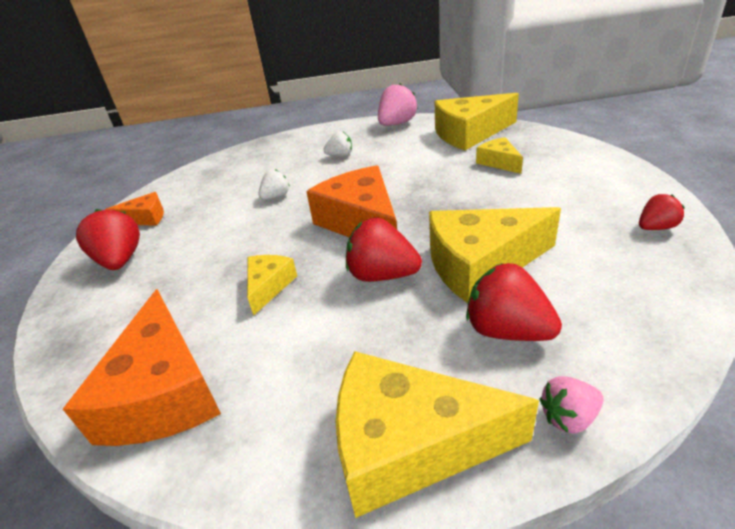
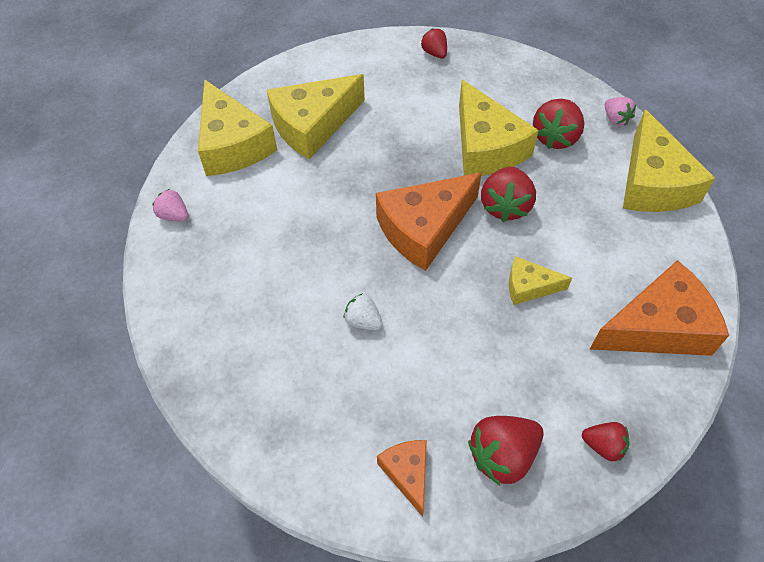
camera: 100 degrees left, 20 degrees up
(77, 321) = (603, 446): none -> red strawberry
(340, 155) = (260, 269): white strawberry -> none
(397, 124) = (174, 215): pink strawberry -> pink strawberry, size x0.58
(499, 162) = (312, 125): yellow cheese -> yellow cheese, size x1.94

